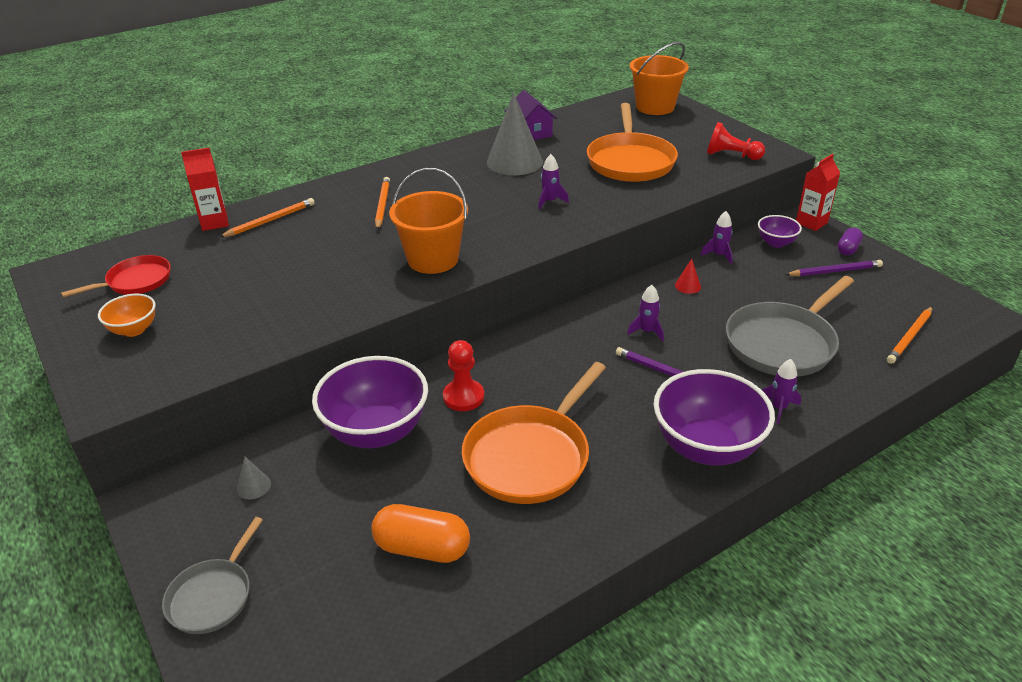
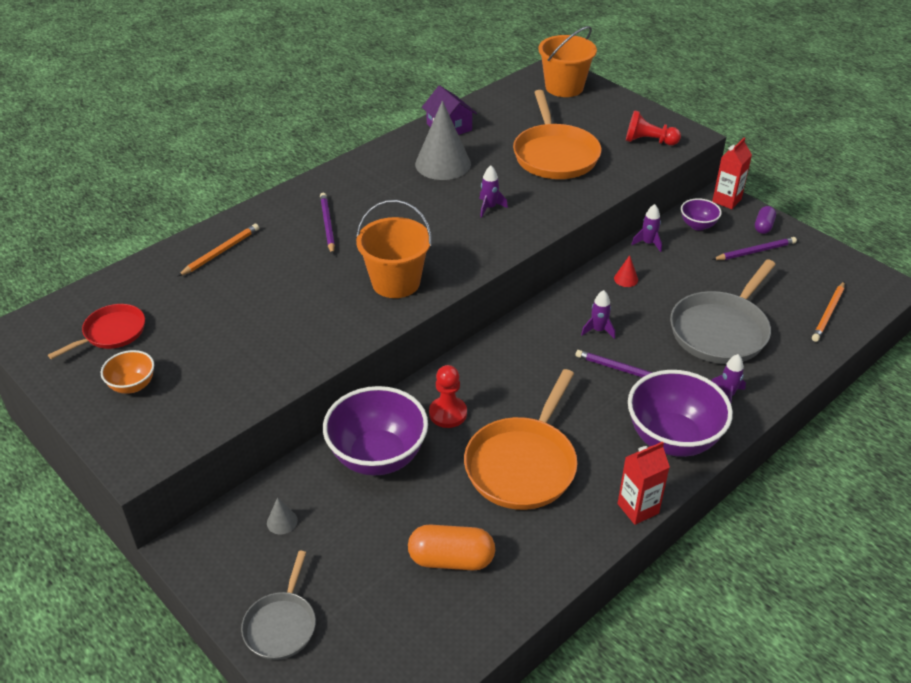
camera: 10 degrees left, 5 degrees up
(214, 222) = (164, 259): red carton -> red carton (638, 508)
(382, 205) = (327, 225): orange pencil -> purple pencil

